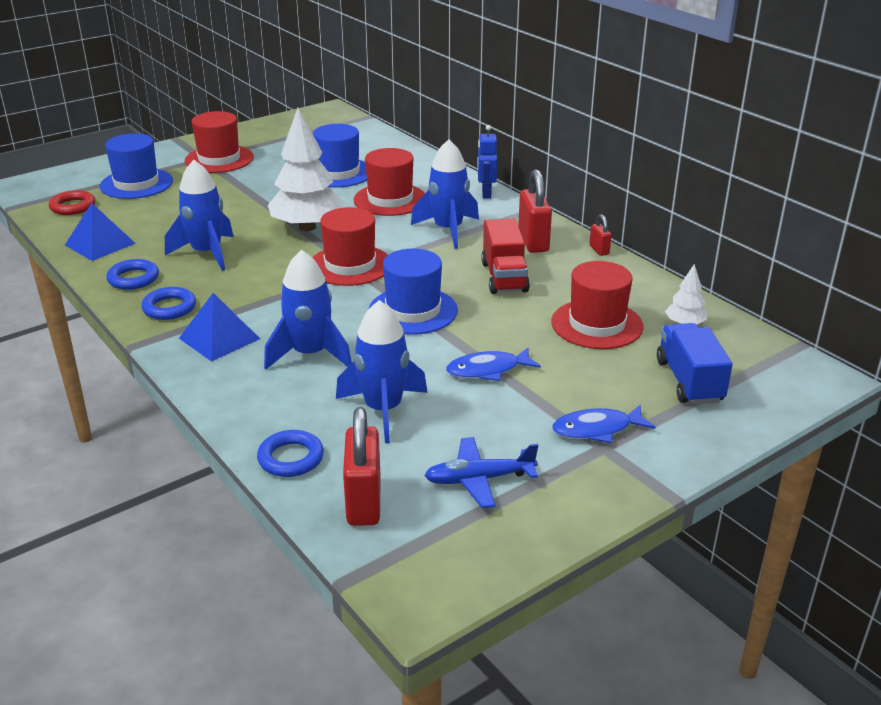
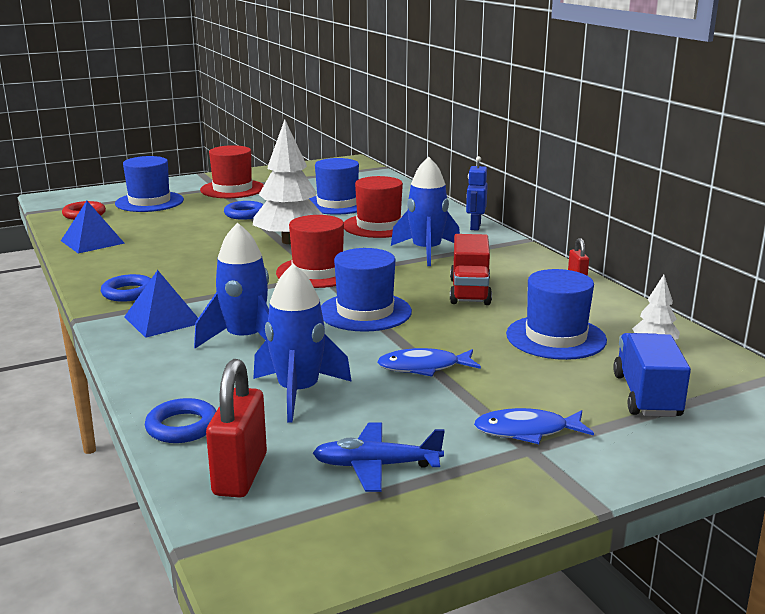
camera: 10 degrees right, 10 degrees down
(133, 278) = (108, 269): blue ring -> blue ring (245, 214)
(207, 253) = (186, 254): blue rocket -> none
(533, 242) = (510, 266): red padlock -> none
(597, 324) = (556, 337): red hat -> blue hat

